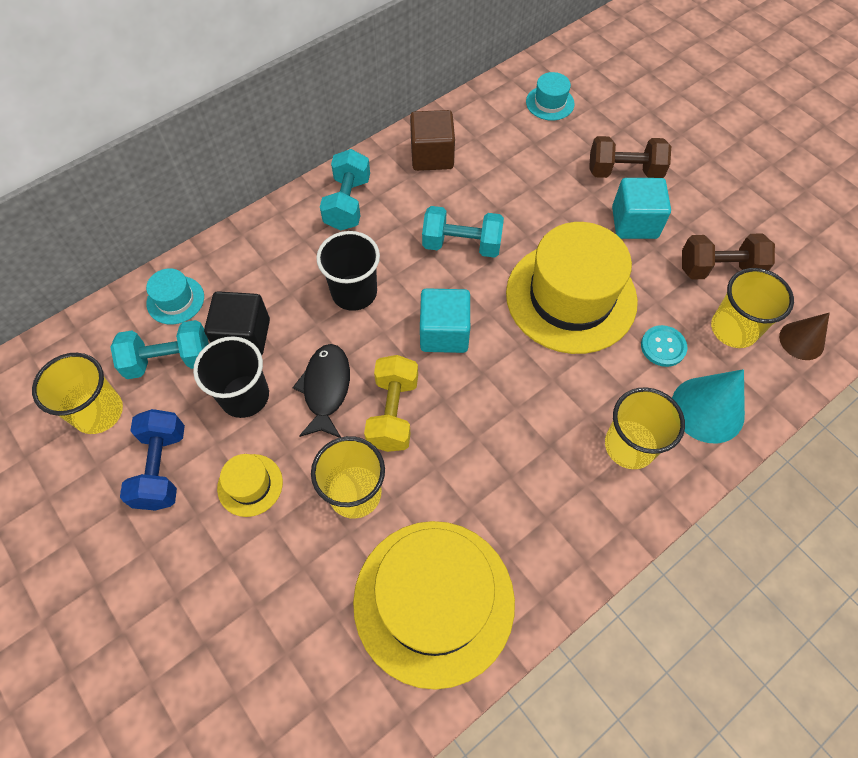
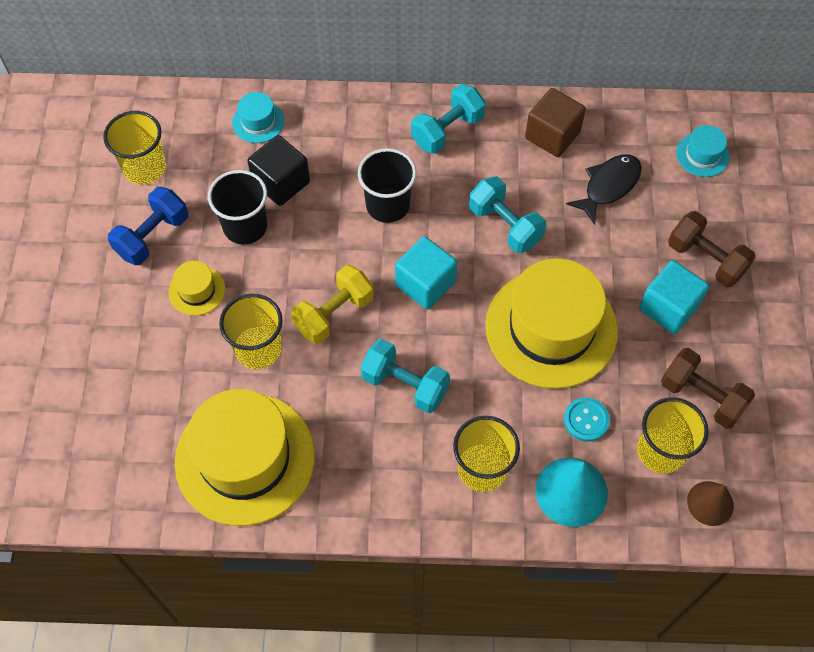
camera: 40 degrees right, 0 degrees up
(169, 360) = (218, 164): turquoise dumbbell -> turquoise dumbbell (405, 385)
(326, 389) = (303, 262): black fish -> black fish (608, 186)

